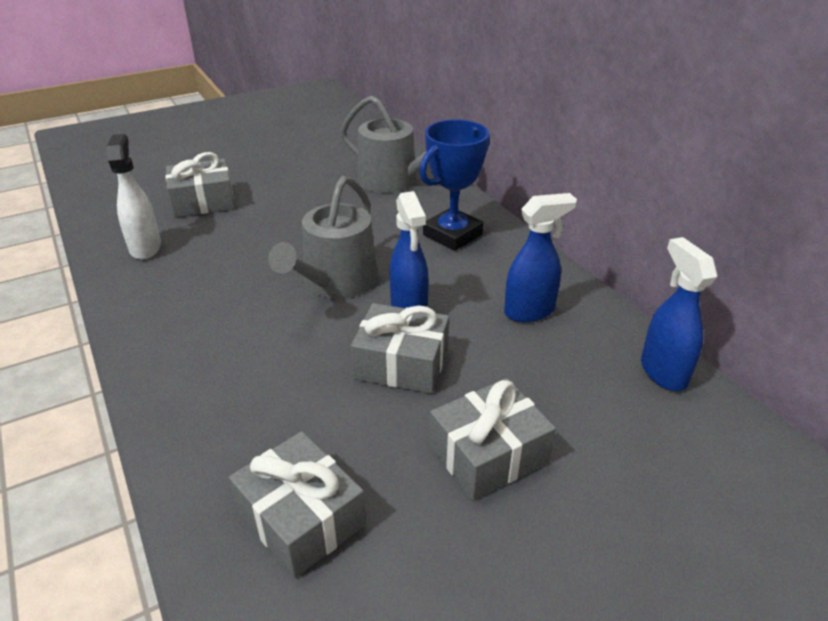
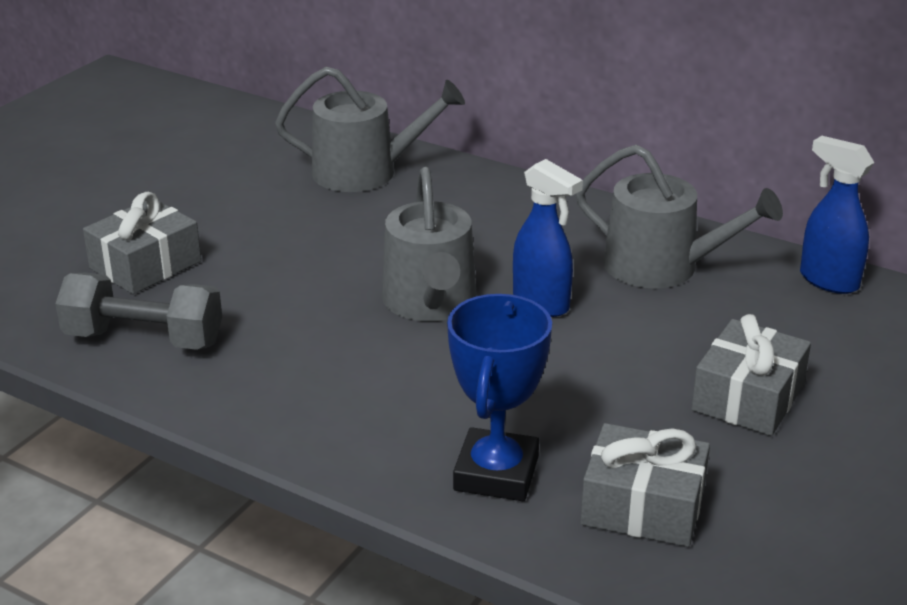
camera: 30 degrees left, 5 degrees down
(145, 247) = (144, 339): white spray bottle -> grey dumbbell
(401, 363) = (590, 354): grey gift -> none
(452, 235) = (502, 214): blue trophy -> blue trophy (496, 473)
(530, 311) = (662, 267): blue spray bottle -> grey watering can

